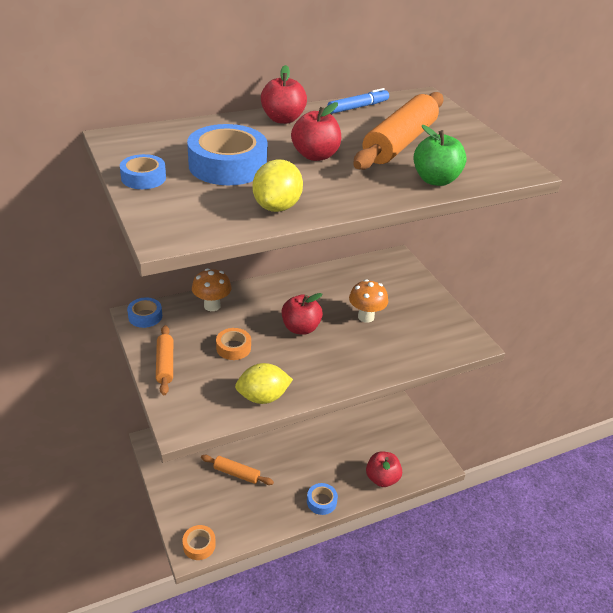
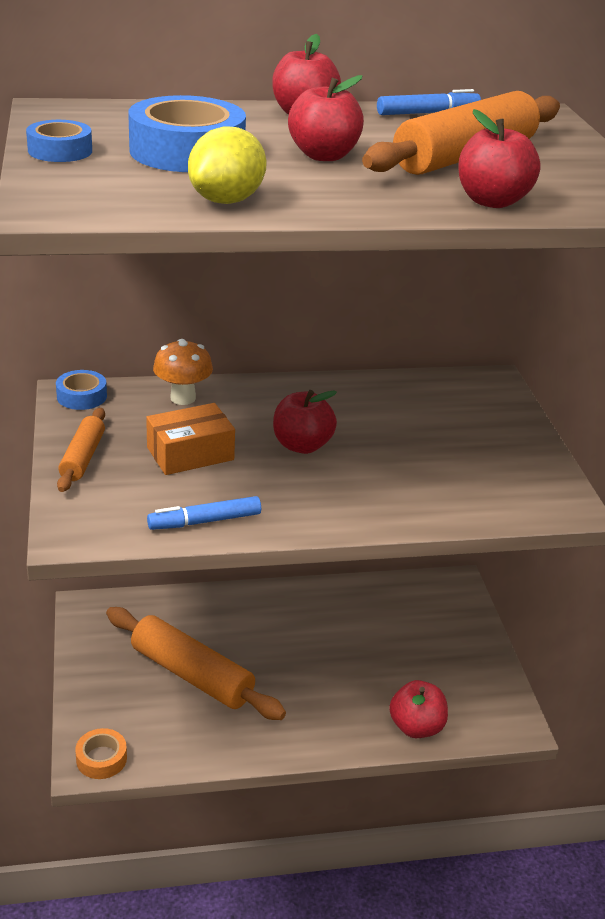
camera: 15 degrees right, 5 degrees down
(233, 348) = (190, 454): orange tape -> orange box
(236, 473) = (192, 674): orange rolling pin -> orange rolling pin, size x1.84
(263, 397) = (205, 521): yellow lemon -> blue marker
(321, 501) = (308, 739): blue tape -> none
(366, 317) = (410, 447): orange mushroom -> none
(435, 180) = (492, 201): green apple -> red apple

